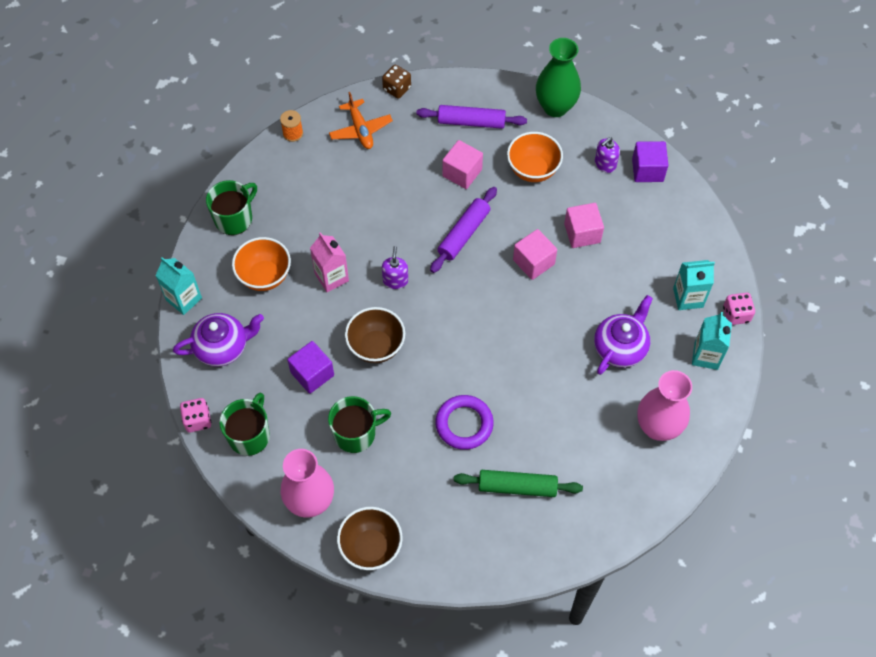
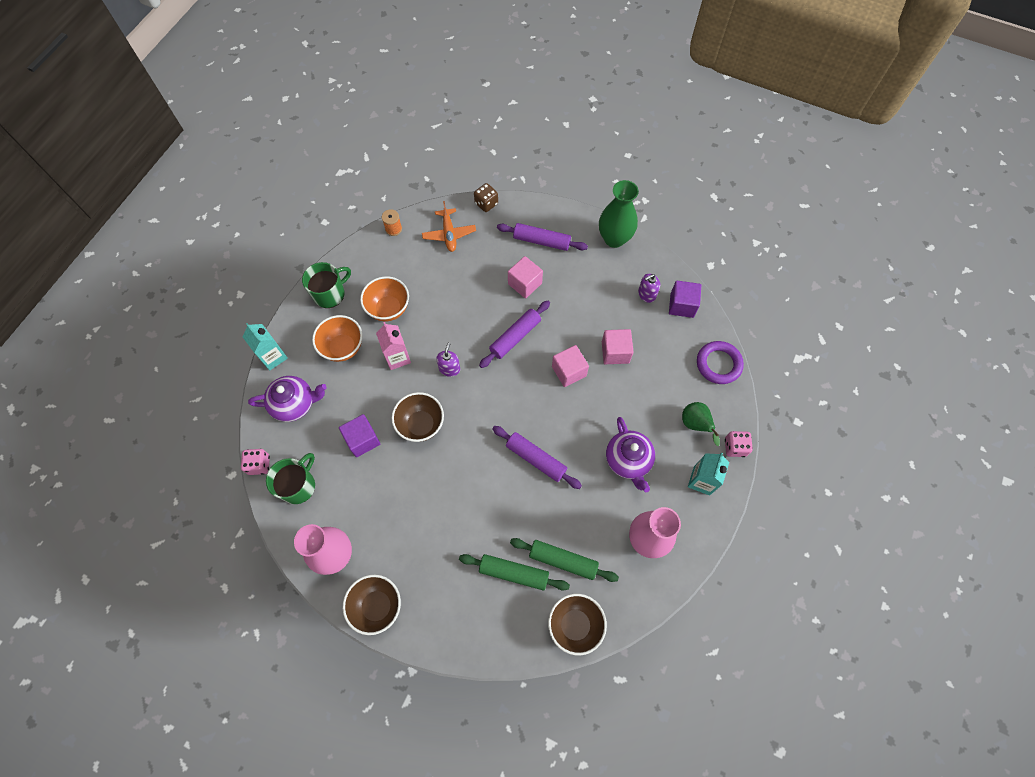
camera: 10 degrees right, 5 degrees up
(356, 433) = (387, 500): green mug -> none
(464, 424) = (480, 507): purple ring -> purple ring (718, 364)
(516, 362) = (536, 459): none -> purple rolling pin
(533, 170) = (584, 290): orange bowl -> orange bowl (388, 309)
(569, 465) = (563, 561): none -> green rolling pin
(596, 529) = (575, 625): none -> brown bowl
(620, 347) = (628, 460): purple teapot -> purple teapot turned 120 degrees clockwise
(688, 297) = (695, 425): turquoise carton -> green pear

